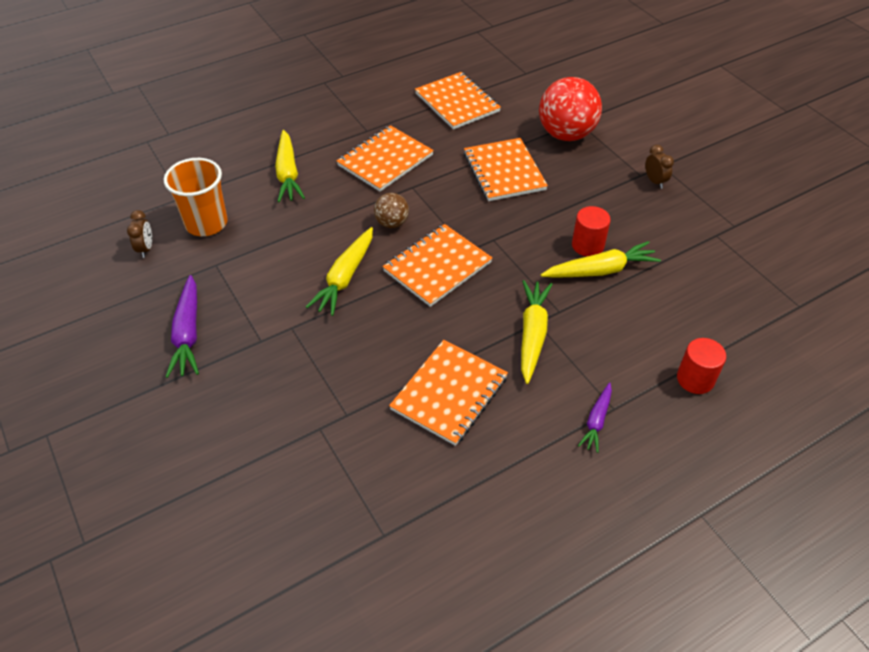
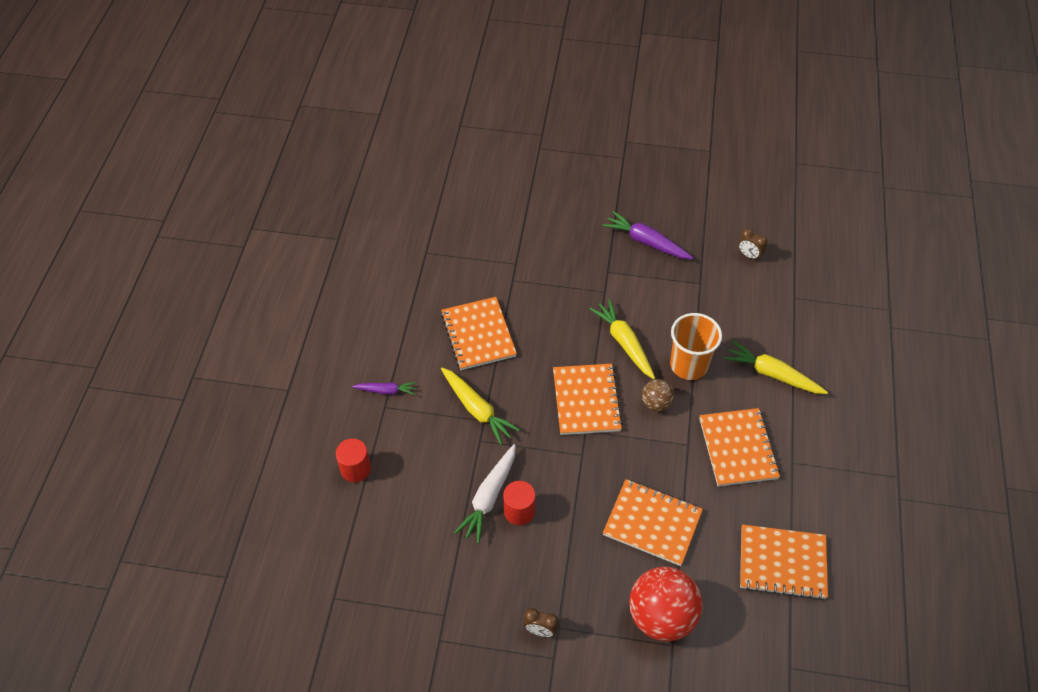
camera: 130 degrees right, 5 degrees up
(206, 223) = (750, 298): orange cup -> orange cup (688, 365)
(596, 421) = (386, 391): purple carrot -> purple carrot turned 120 degrees clockwise
(600, 270) = (489, 497): yellow carrot -> white carrot

